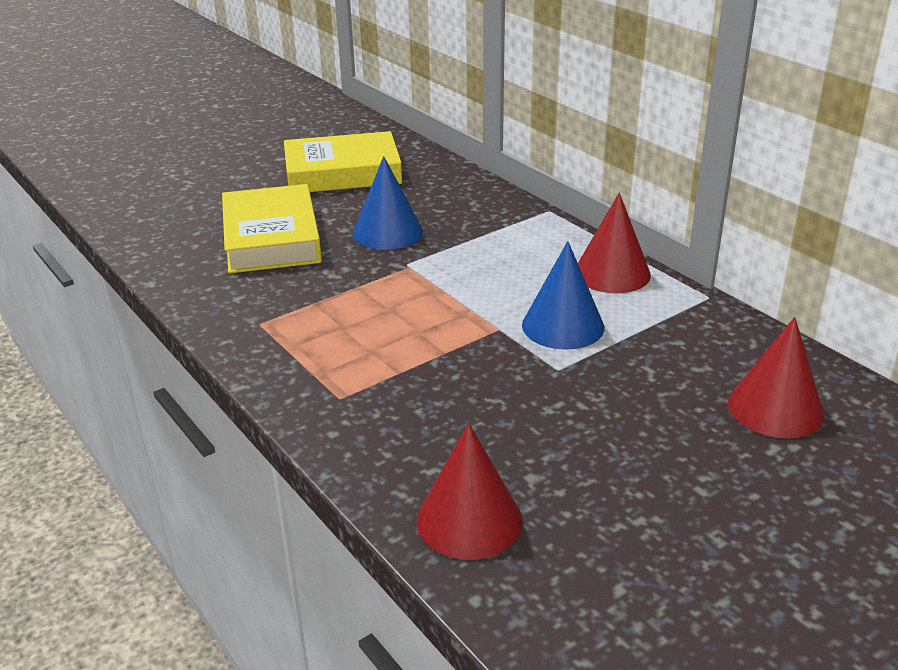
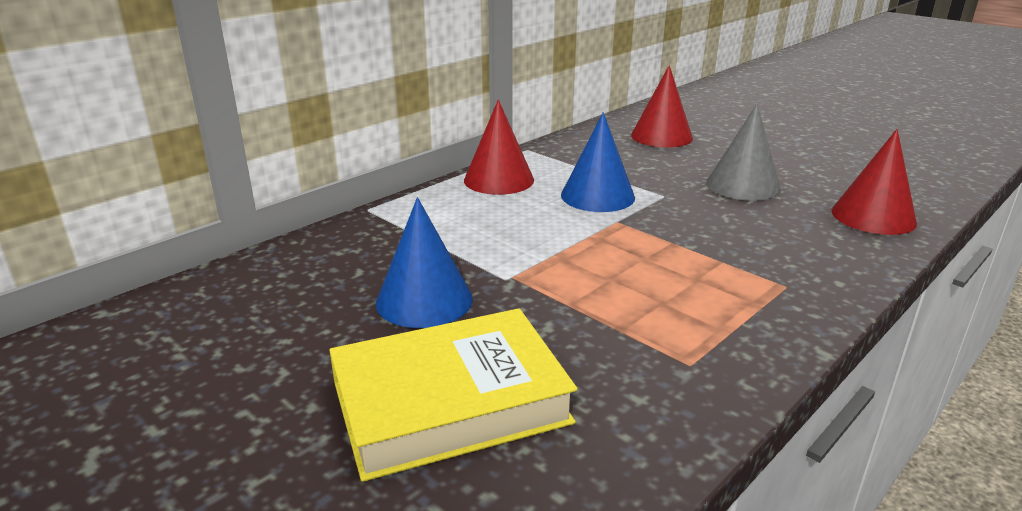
camera: 100 degrees left, 5 degrees down
(342, 172) = (202, 369): yellow book -> none
(583, 436) = (743, 185): none -> grey cone

